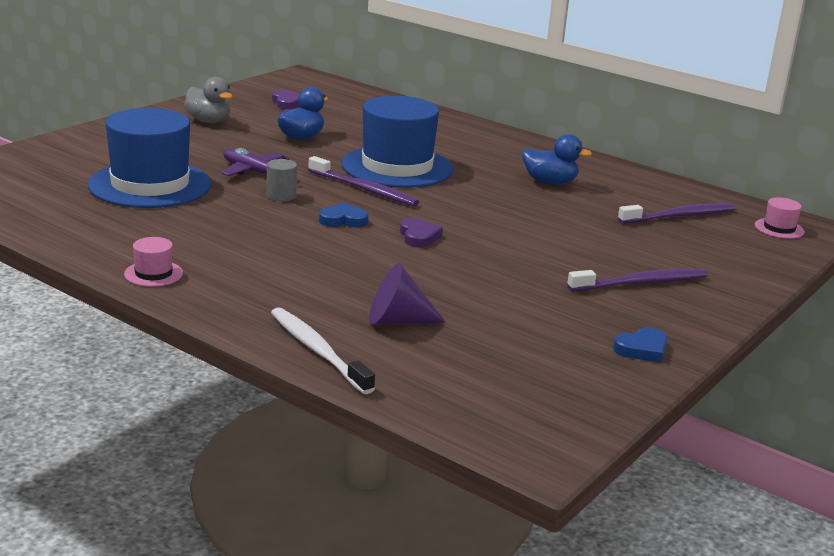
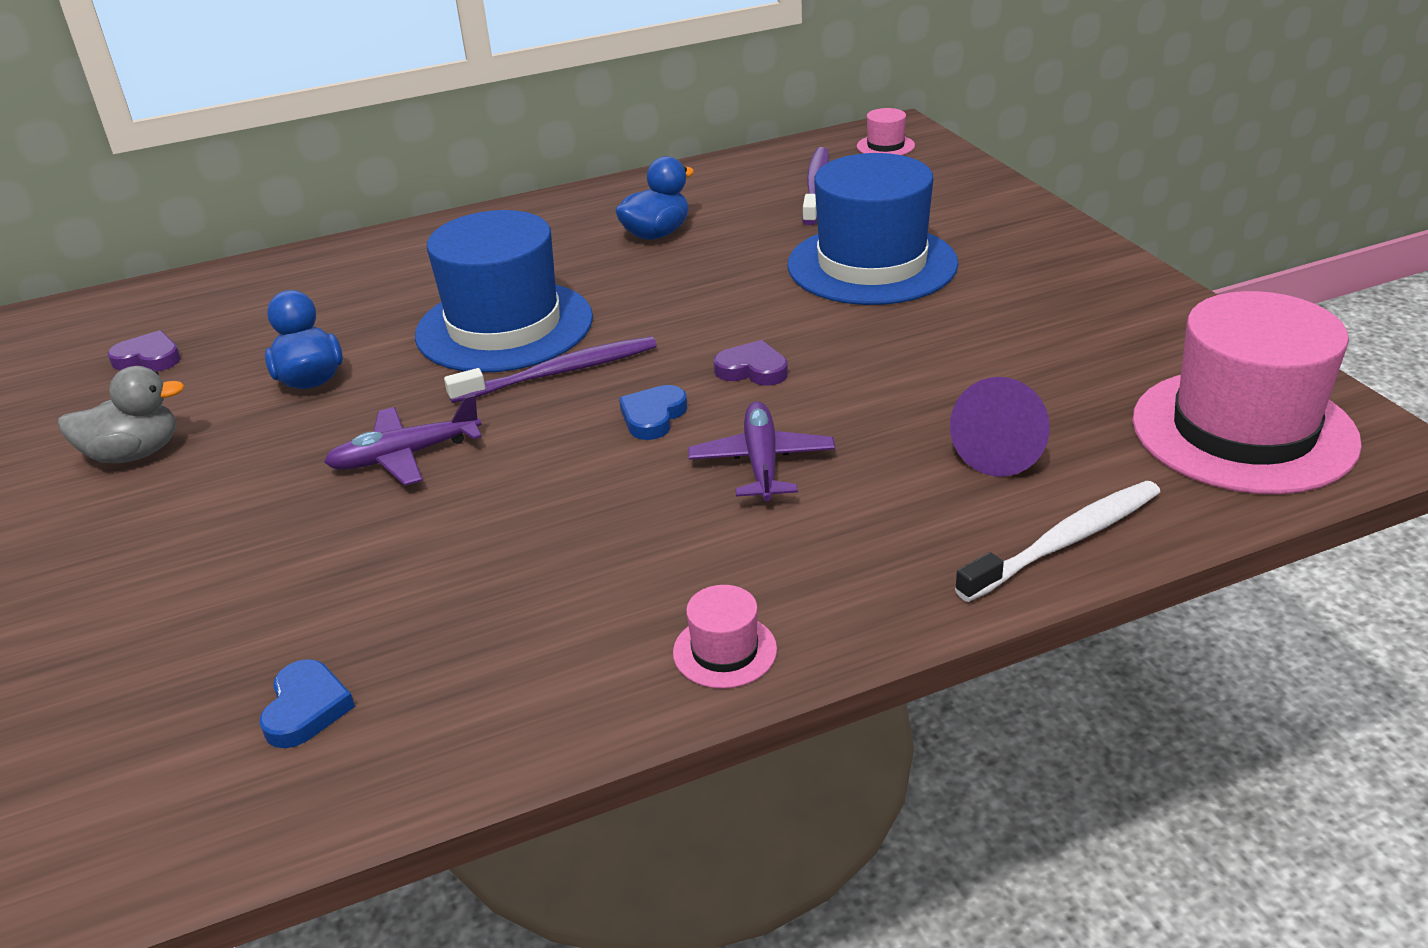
camera: 55 degrees left, 10 degrees up
(150, 185) = (352, 580): blue hat -> blue hat (872, 264)
(281, 196) = (520, 451): grey cylinder -> none
(318, 351) = (1065, 541): white toothbrush -> white toothbrush turned 150 degrees clockwise
(324, 255) = (762, 463): none -> purple plane
(502, 400) = (1243, 431): none -> pink hat
(641, 283) = (978, 259): purple toothbrush -> none
(642, 349) = (1142, 306): blue heart -> blue heart (306, 708)

